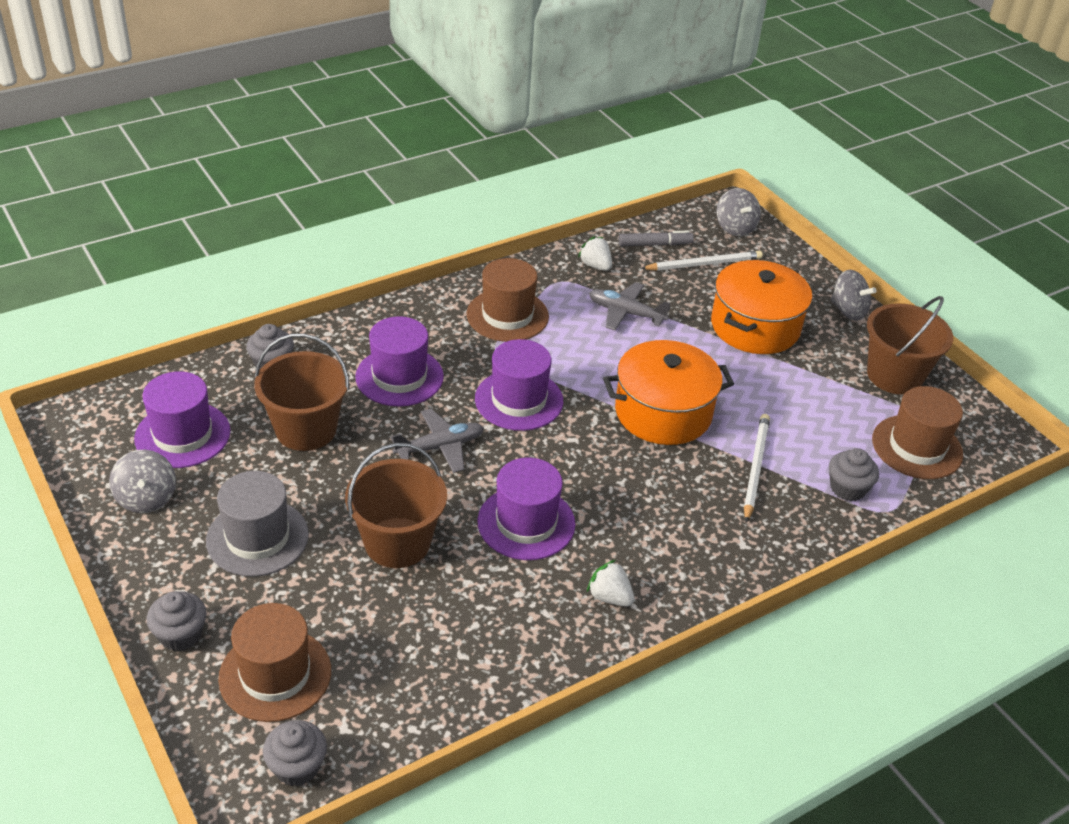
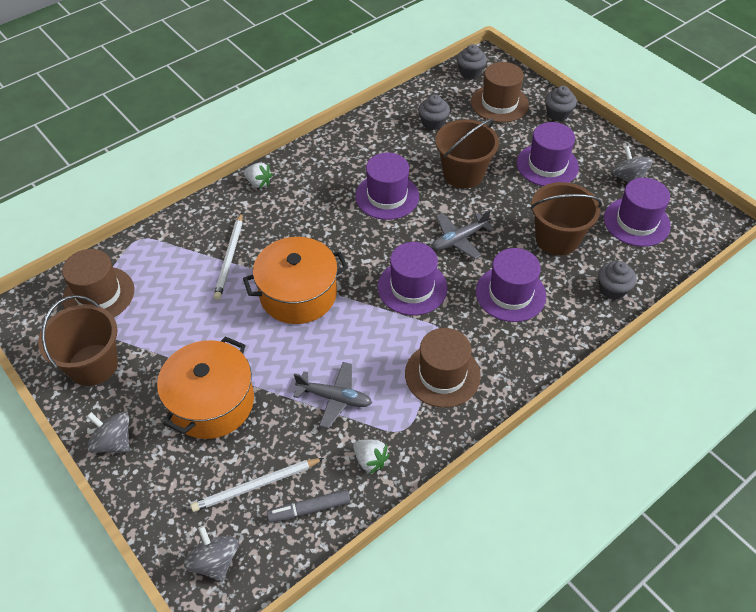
camera: 175 degrees right, 10 degrees up
(257, 537) = (547, 165): grey hat -> purple hat
(609, 597) = (329, 161): white strawberry -> white strawberry (258, 183)
(847, 488) = (164, 252): grey cupcake -> grey cupcake (433, 122)

